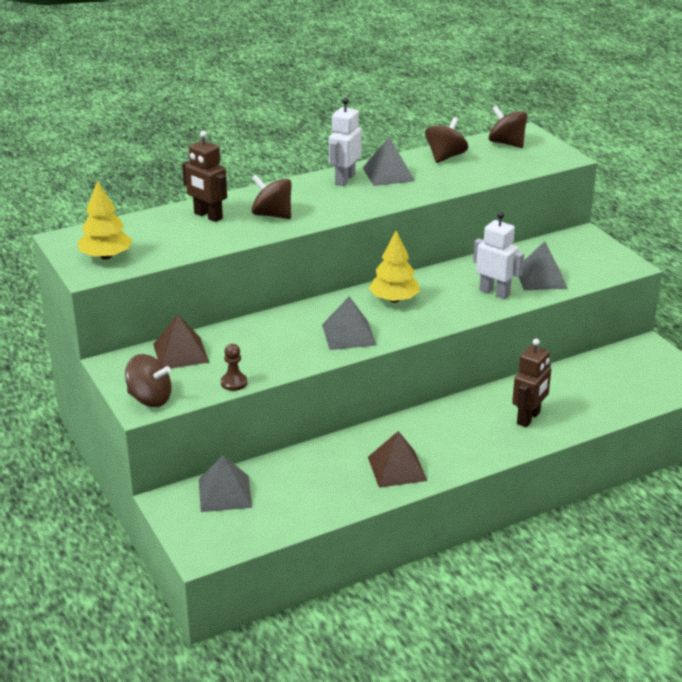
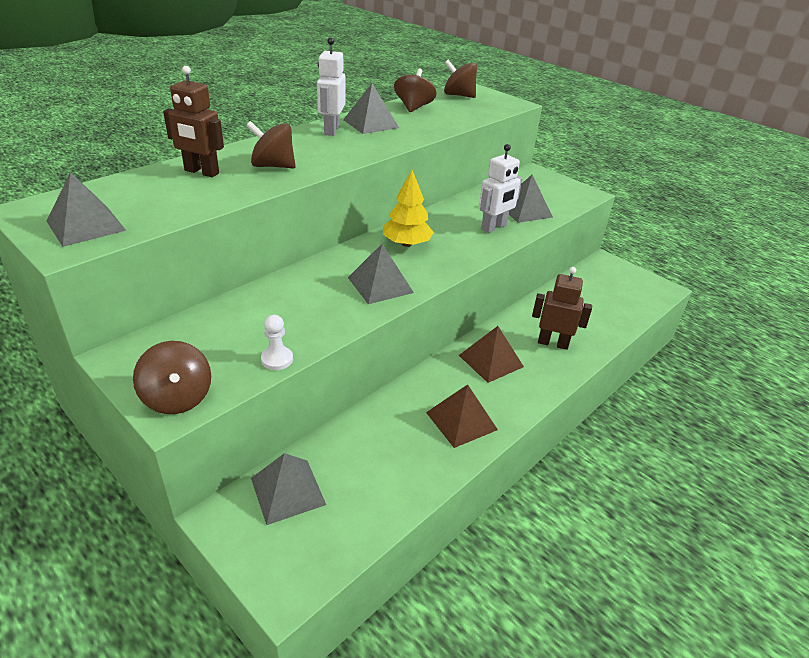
camera: 20 degrees left, 5 degrees up
(106, 256) = (86, 225): yellow tree -> grey pyramid
(150, 399) = (177, 398): brown spinning top -> brown spinning top turned 60 degrees clockwise
(180, 353) = (201, 330): brown pyramid -> brown pyramid (490, 361)
(234, 383) = (277, 359): brown pawn -> white pawn
(494, 292) = (494, 227): white robot -> white robot turned 120 degrees clockwise
(529, 418) = (553, 343): brown robot -> brown robot turned 90 degrees counterclockwise

